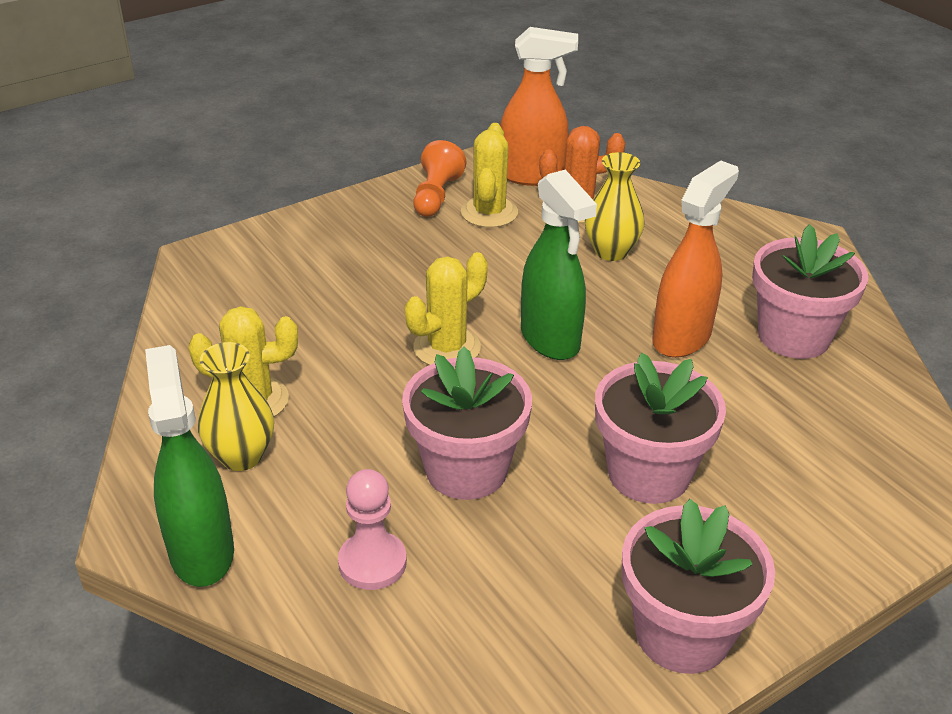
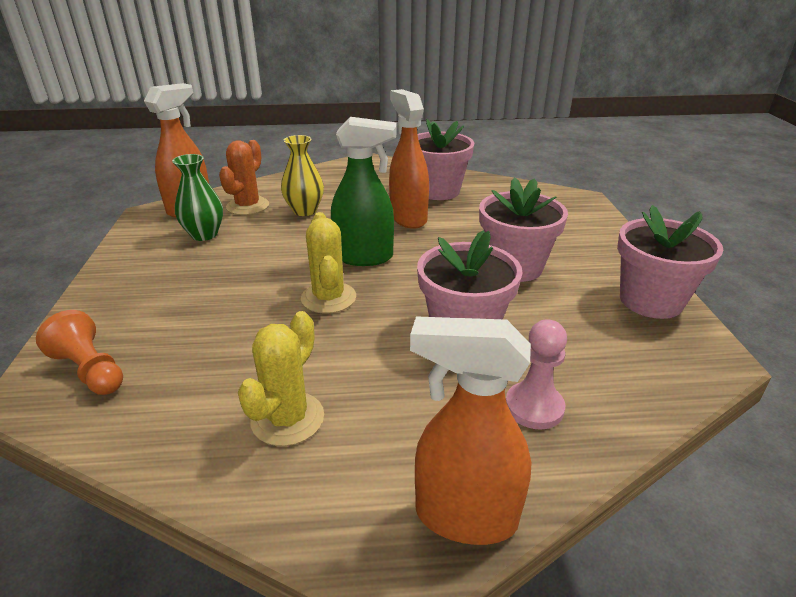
camera: 60 degrees left, 5 degrees down
(201, 551) = (464, 516): green spray bottle -> orange spray bottle
(241, 456) = (355, 449): yellow vase -> none
(436, 196) = (152, 247): orange pawn -> orange pawn (90, 370)
(489, 212) = (204, 235): yellow cactus -> green vase

